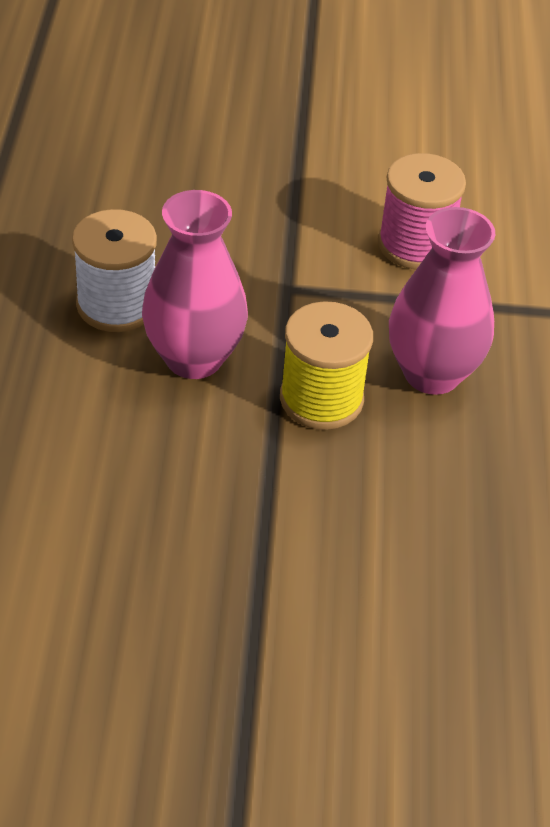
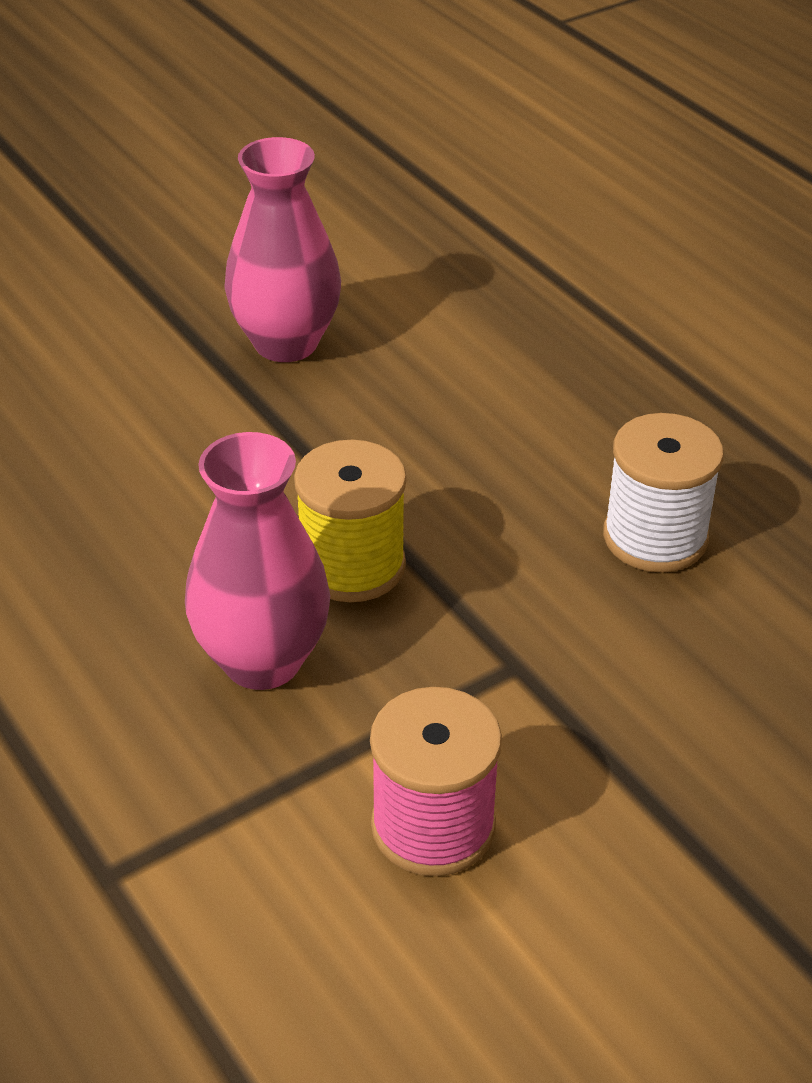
camera: 145 degrees right, 5 degrees down
(194, 358) = (516, 531): pink vase -> pink vase (286, 343)

